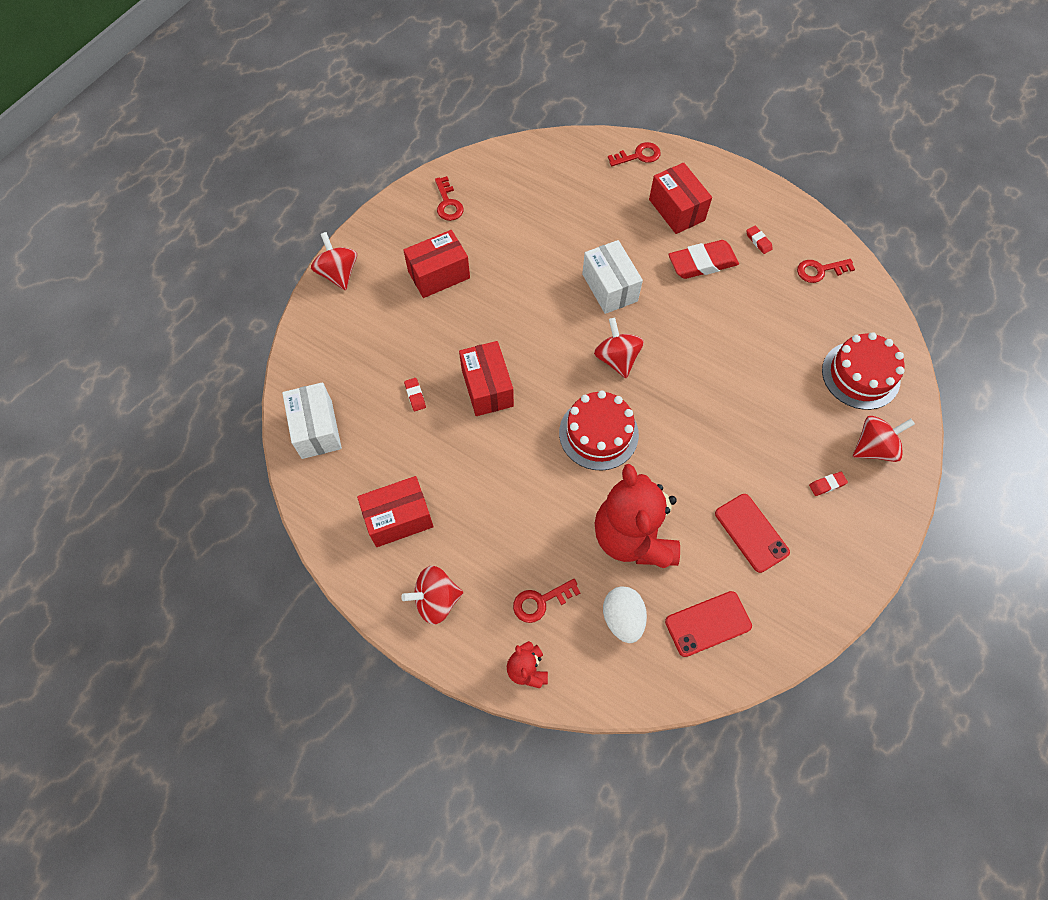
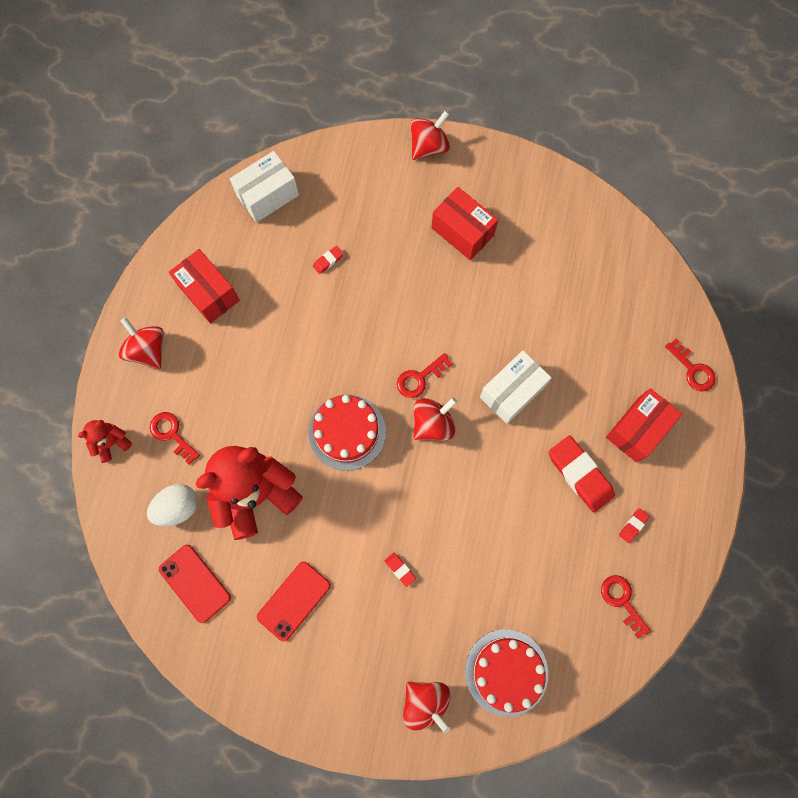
camera: 70 degrees right, 10 degrees up
(448, 203) = (548, 208): red key -> red key (419, 378)
(487, 388) = (358, 318): red box -> none
(827, 485) = (368, 663): red eraser -> red eraser (400, 569)

